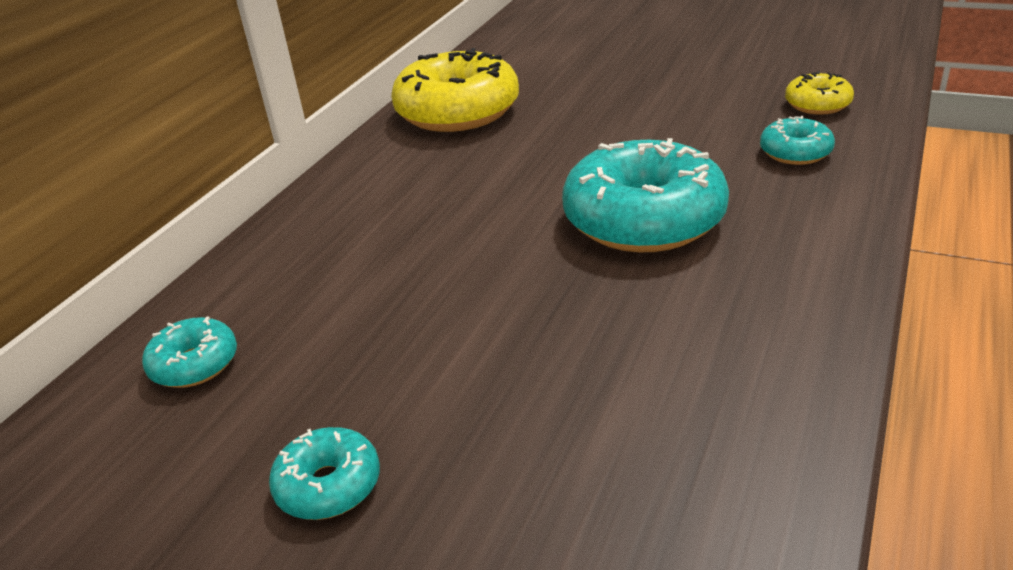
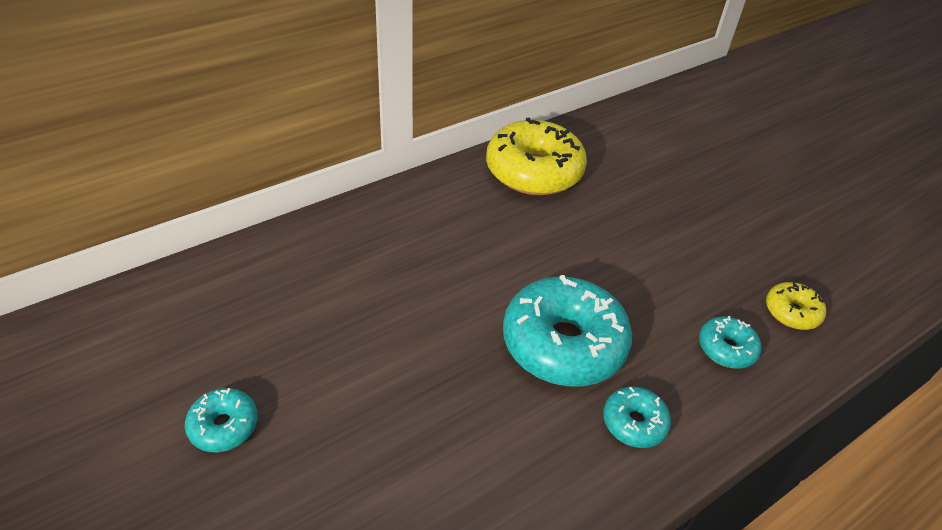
camera: 25 degrees right, 10 degrees up
(194, 364) = (228, 293): turquoise donut -> turquoise donut (634, 423)

